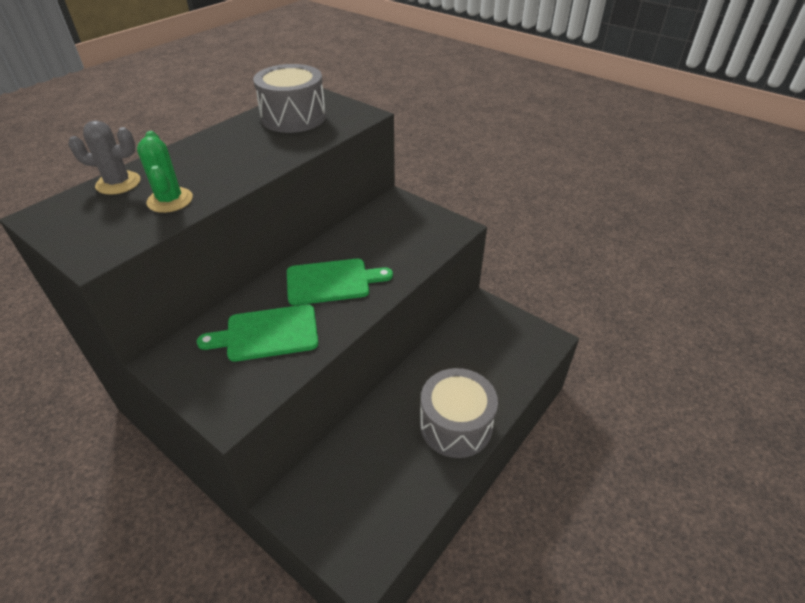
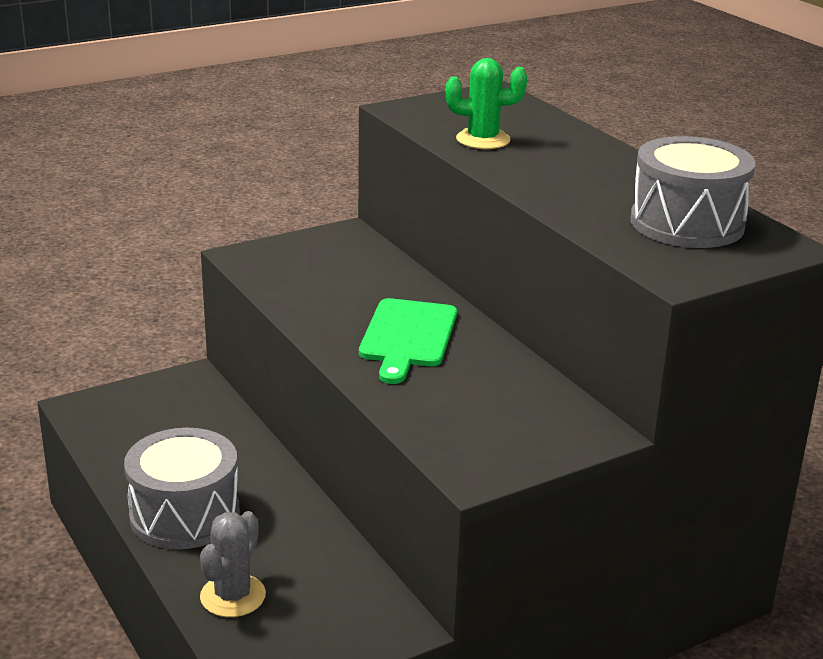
camera: 110 degrees right, 15 degrees down
(118, 183) = (542, 120): grey cactus -> grey cactus (233, 596)
(267, 333) = (342, 285): green cutting board -> none

